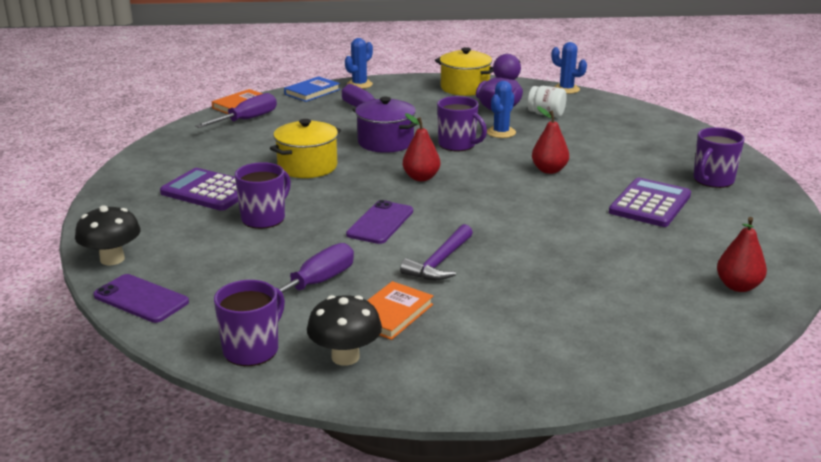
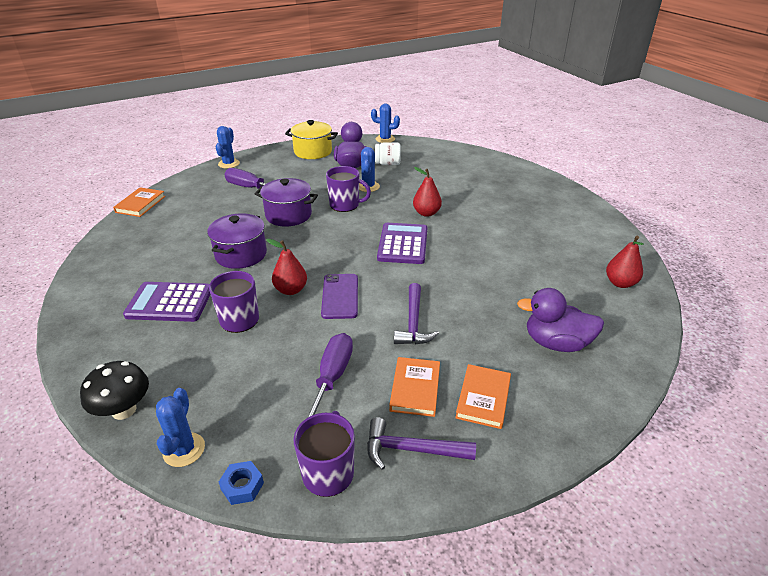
camera: 25 degrees left, 10 degrees up
(141, 299) = (184, 450): purple phone -> blue cactus
(170, 337) = (242, 486): none -> blue nut
(247, 120) = (155, 218): purple screwdriver -> none
(307, 167) = (241, 254): yellow pot -> purple pot
(312, 92) = (194, 178): blue book -> none
(345, 357) = (412, 449): black mushroom -> purple hammer
(421, 178) = (340, 243): red pear -> red pear (291, 290)
(457, 340) = (483, 398): none -> orange book
(591, 318) = (556, 343): none -> purple duck
(650, 204) = (513, 226): purple calculator -> purple calculator (403, 244)
(713, 180) = (535, 196): purple mug -> none

